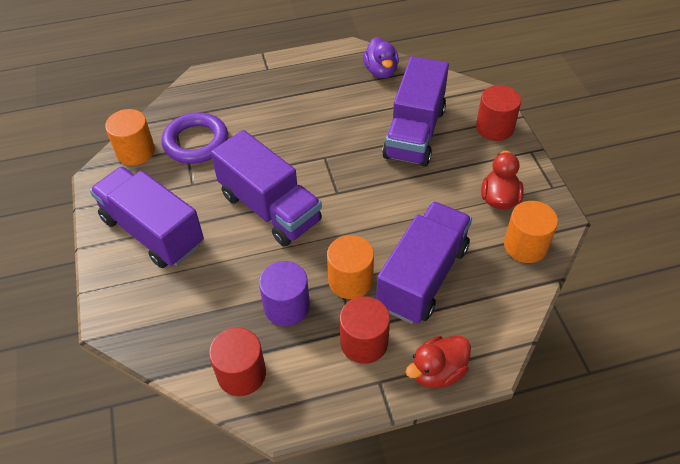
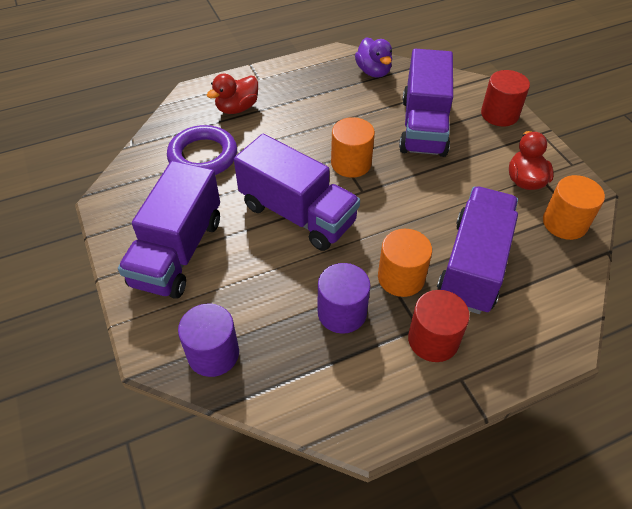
camera: 10 degrees left, 0 degrees up
(135, 152) = (140, 171): orange cylinder -> orange cylinder (351, 163)
(152, 232) = (178, 251): purple truck -> purple truck turned 105 degrees counterclockwise
(162, 329) = (213, 353): none -> purple cylinder
(241, 374) = (312, 390): red cylinder -> none
(437, 372) = (517, 360): red duck -> red duck (237, 108)

